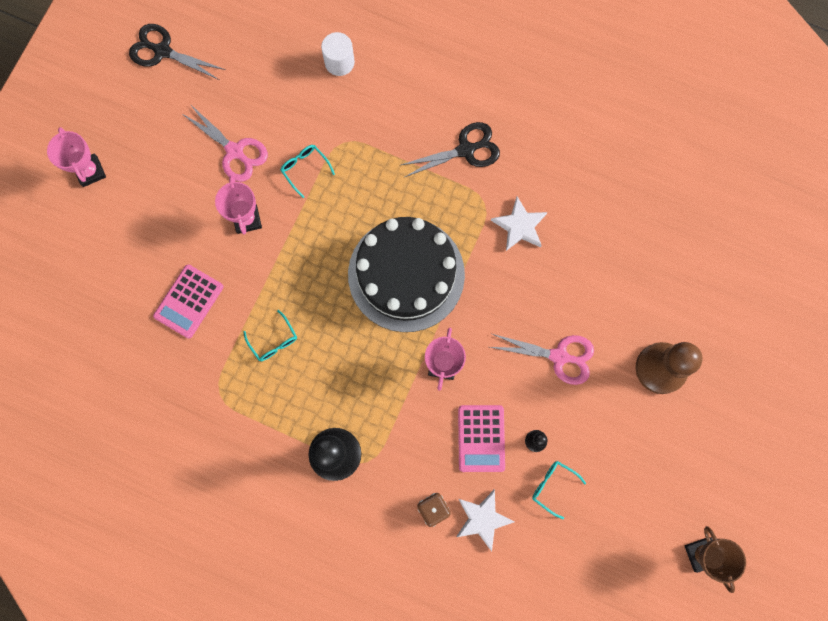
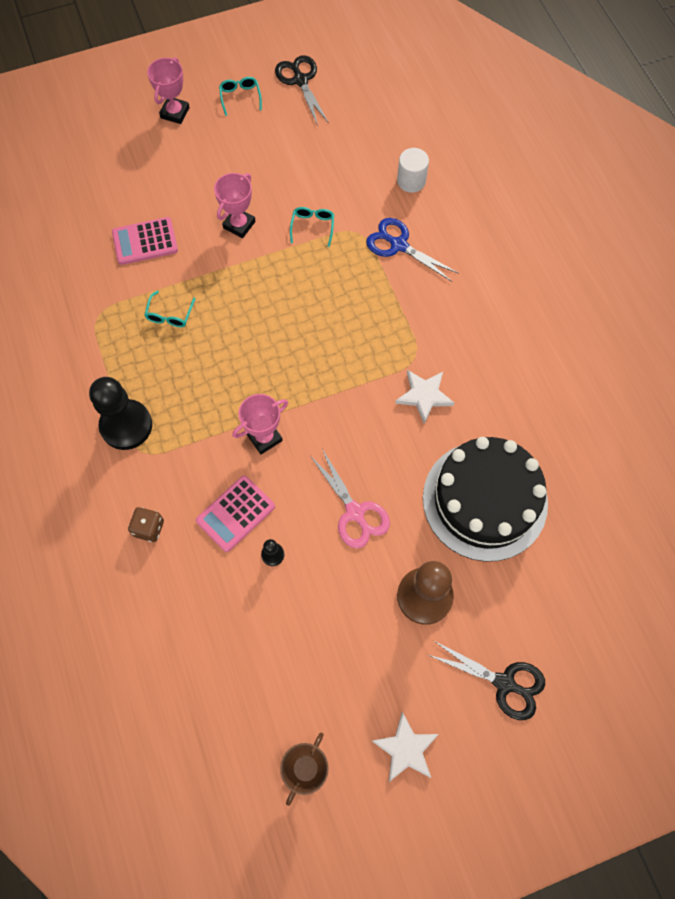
camera: 45 degrees right, 10 degrees down
(235, 151) = (278, 177): pink scissors -> none
(384, 124) = (398, 245): none -> blue scissors
(406, 274) = (306, 354): black cake -> black cake (485, 500)
(466, 150) = (440, 311): black scissors -> black scissors (504, 683)
(482, 519) = (174, 570): white star -> white star (406, 749)
(553, 486) = (249, 600): turquoise glasses -> turquoise glasses (240, 97)

